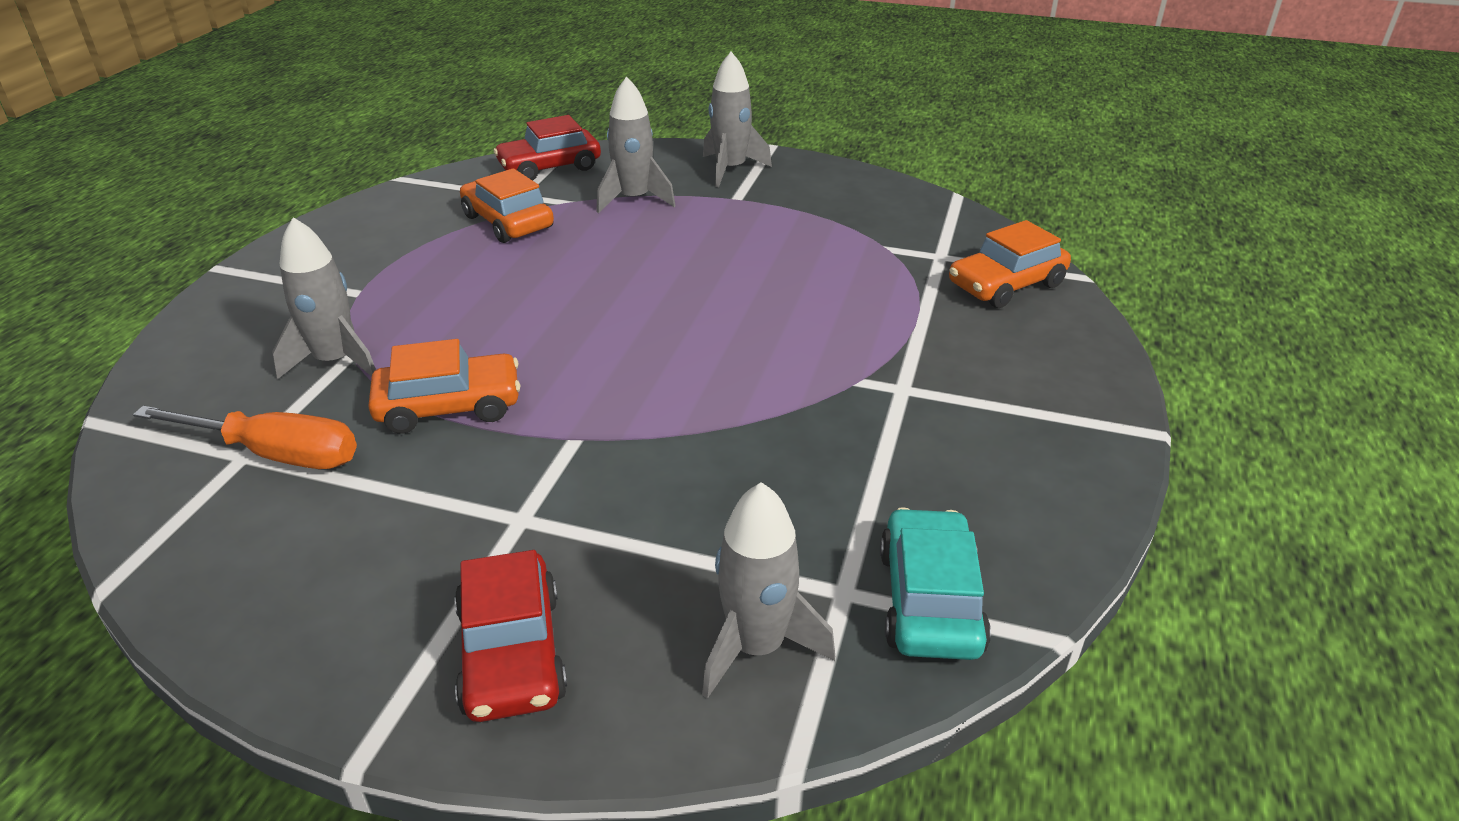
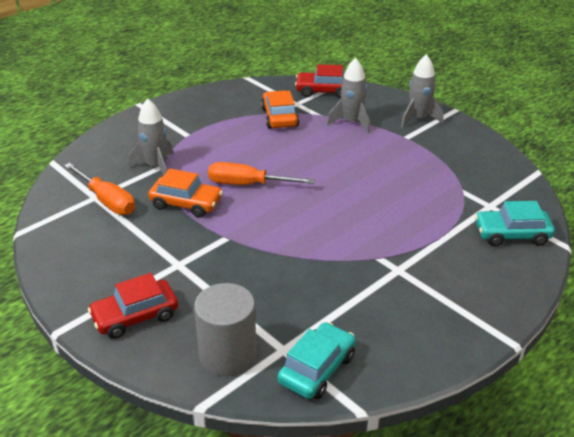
camera: 30 degrees right, 0 degrees up
(511, 653) = (135, 316): red car -> red car turned 45 degrees clockwise
(538, 339) = (247, 184): none -> orange screwdriver
(756, 646) = (228, 355): grey rocket -> grey cylinder
(1006, 284) = (511, 234): orange car -> turquoise car

